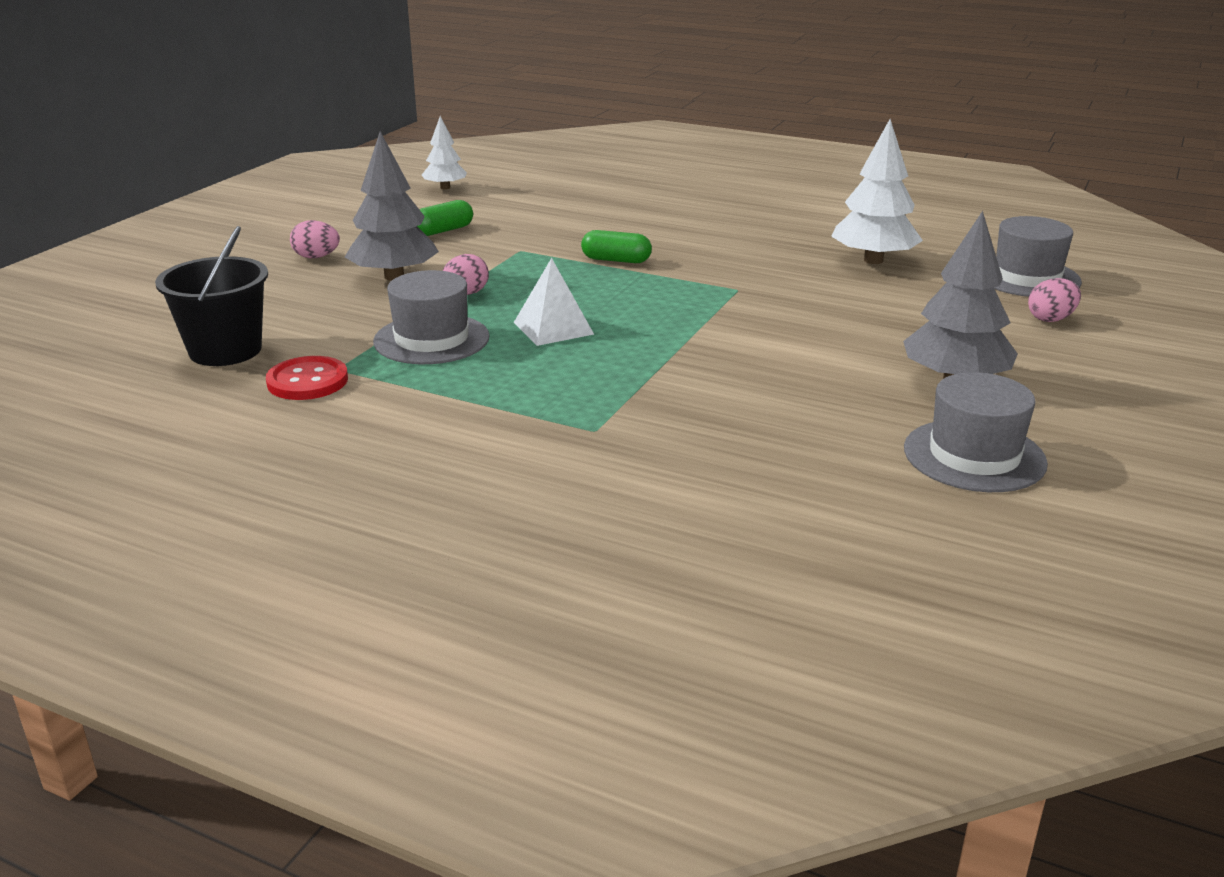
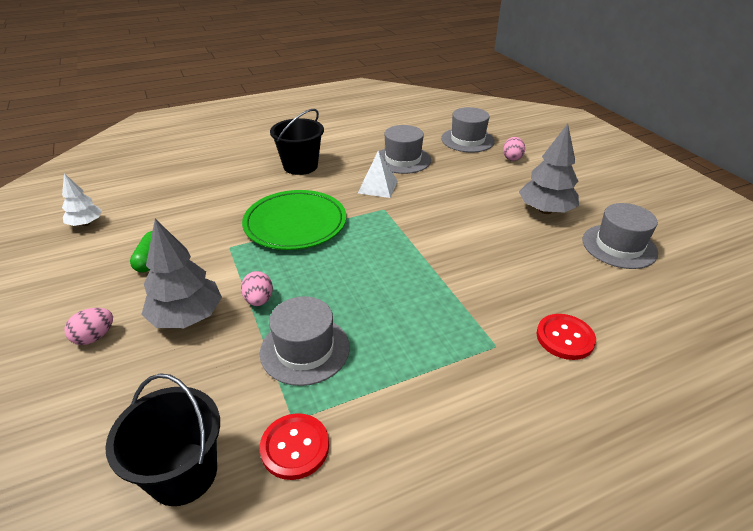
camera: 50 degrees left, 10 degrees up
(553, 328) = (352, 292): white pyramid -> white pyramid (377, 187)
(616, 260) = (295, 223): green capsule -> green plate
(680, 467) = (565, 338): none -> red button
(729, 220) = (300, 166): none -> black bucket
(873, 260) = (403, 159): white tree -> grey hat

